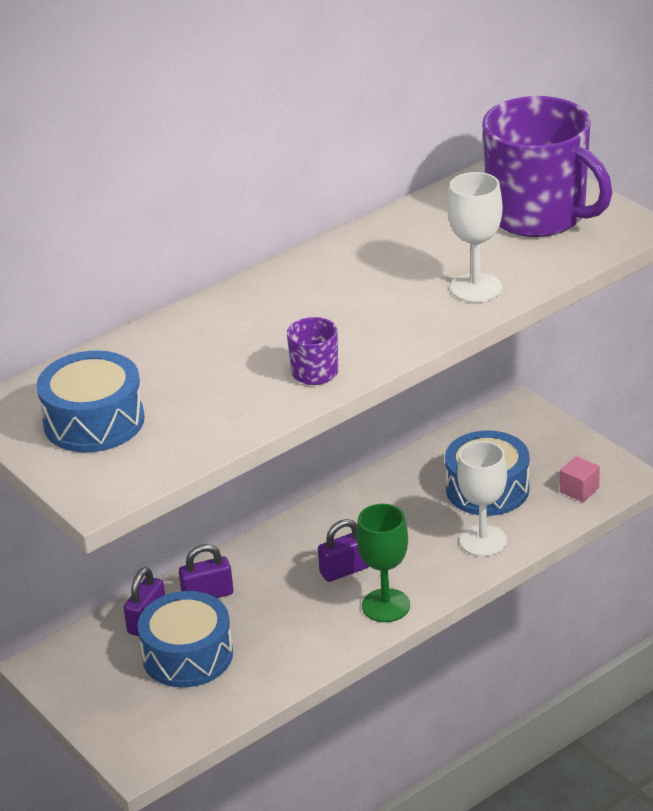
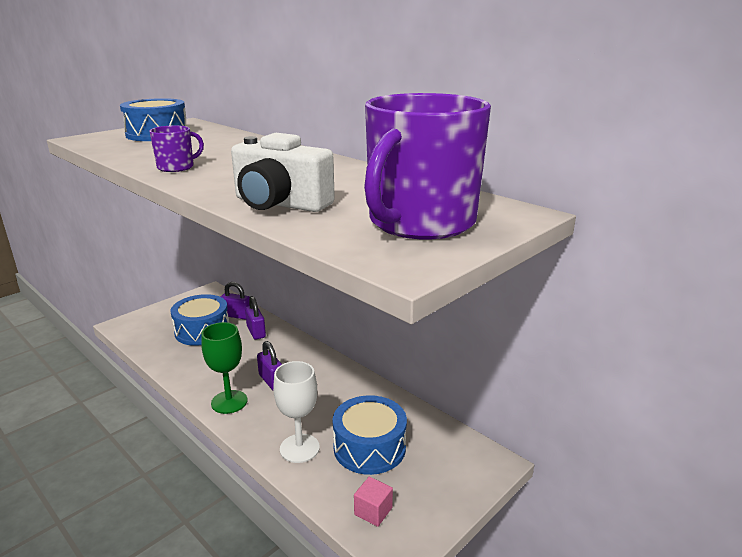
camera: 80 degrees right, 10 degrees down
(476, 288) = (280, 204): white goblet -> white camera

